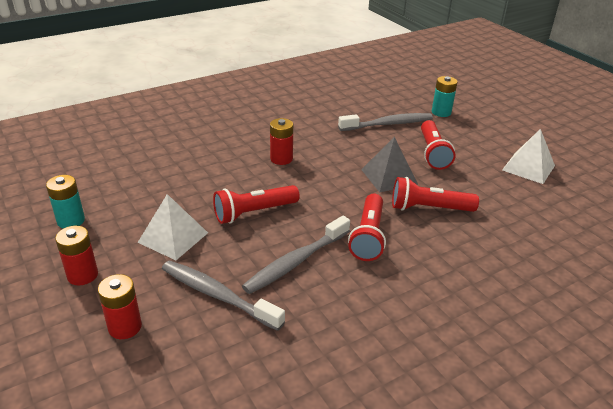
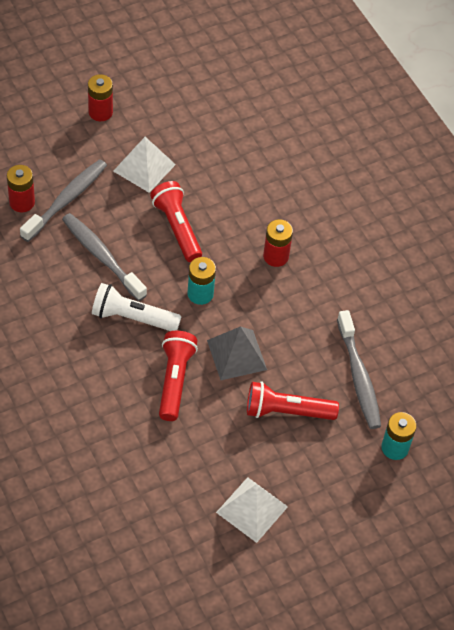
camera: 90 degrees right, 20 degrees up
(71, 221) = (174, 94): turquoise battery -> turquoise battery (200, 294)
(125, 327) = (40, 144): red battery -> red battery (22, 202)
(368, 236) = (132, 317): red flashlight -> white flashlight

